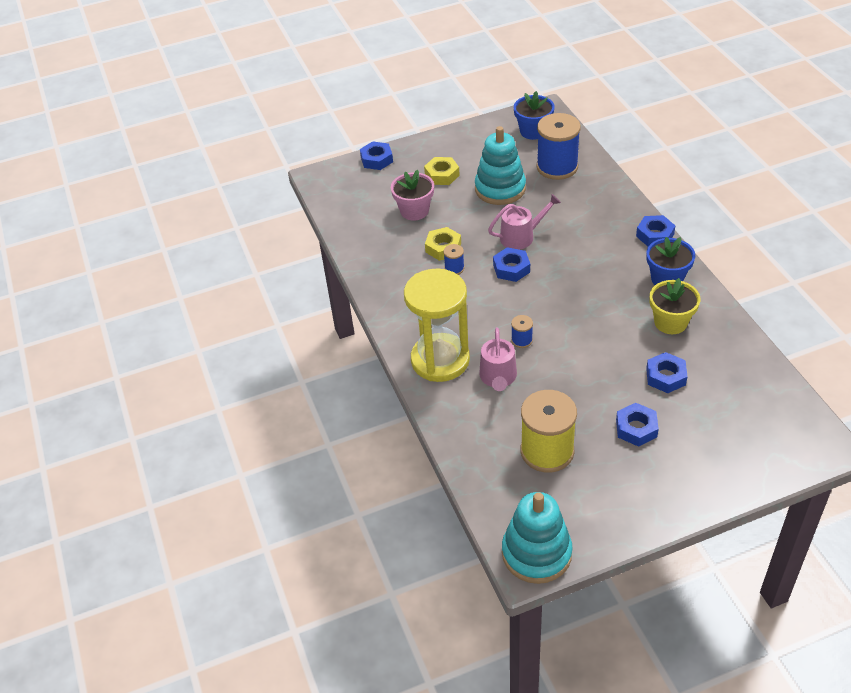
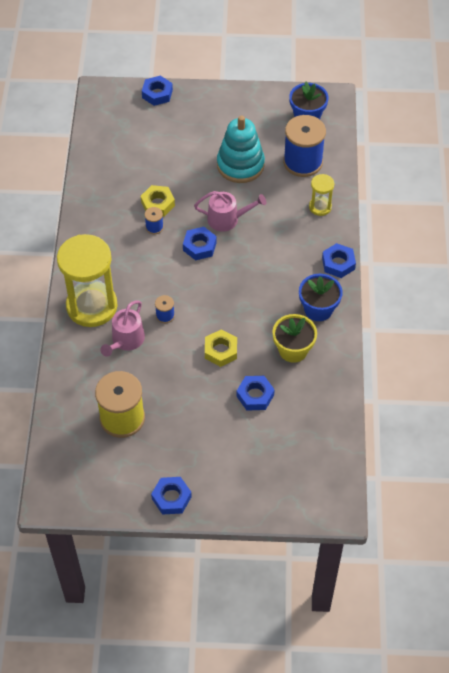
camera: 20 degrees right, 10 degrees up
(414, 211) = (157, 158): pink flower pot -> none
(442, 175) = (201, 131): yellow nut -> yellow nut (220, 351)
(536, 553) = (62, 494): turquoise stacking toy -> none
(601, 196) = (320, 207): none -> yellow hourglass
(636, 428) = (201, 429): blue nut -> blue nut (171, 498)

